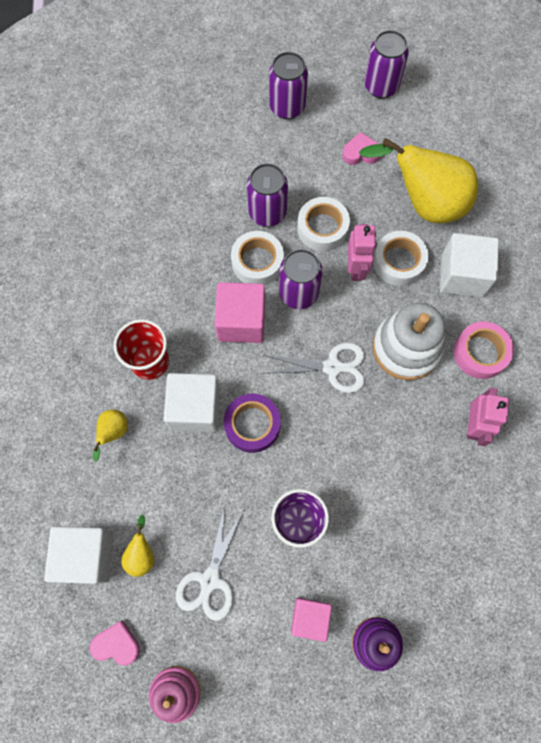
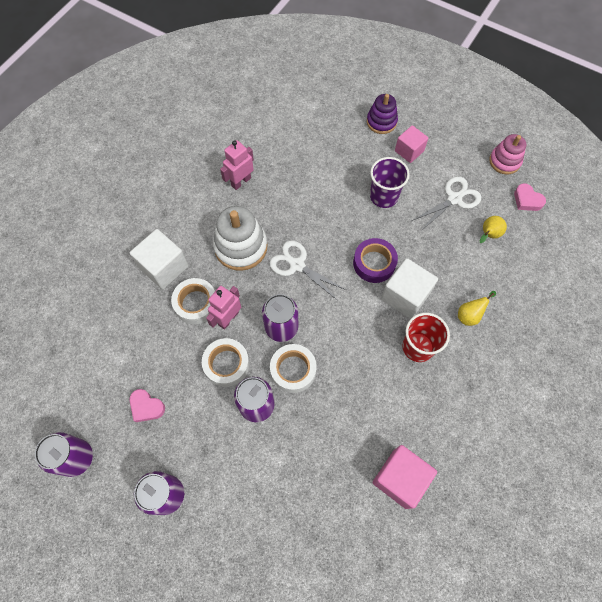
camera: 145 degrees left, 5 degrees down
(87, 555) = (523, 253): white cube -> none
(241, 321) = (335, 333): pink cube -> pink cube (400, 478)
(424, 203) = (140, 333): yellow pear -> none
(480, 353) = (199, 215): pink tape -> none

